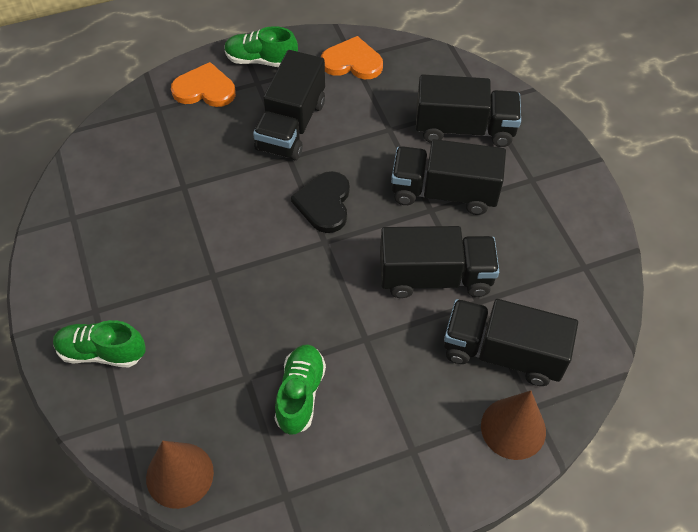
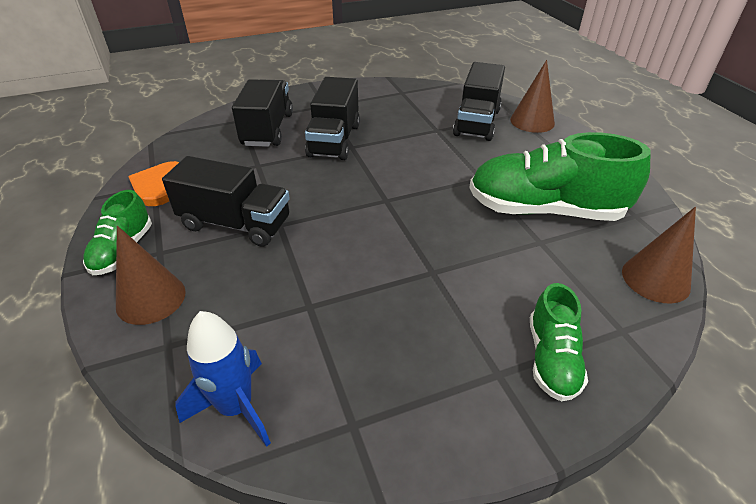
camera: 90 degrees left, 15 degrees down
(99, 153) = (236, 407): none -> blue rocket
(204, 89) = (151, 298): orange heart -> brown cone
(300, 394) = (544, 210): green shoe -> green shoe, size x1.89
(324, 203) = (342, 200): black heart -> none
(435, 277) = (417, 146): black truck -> none

